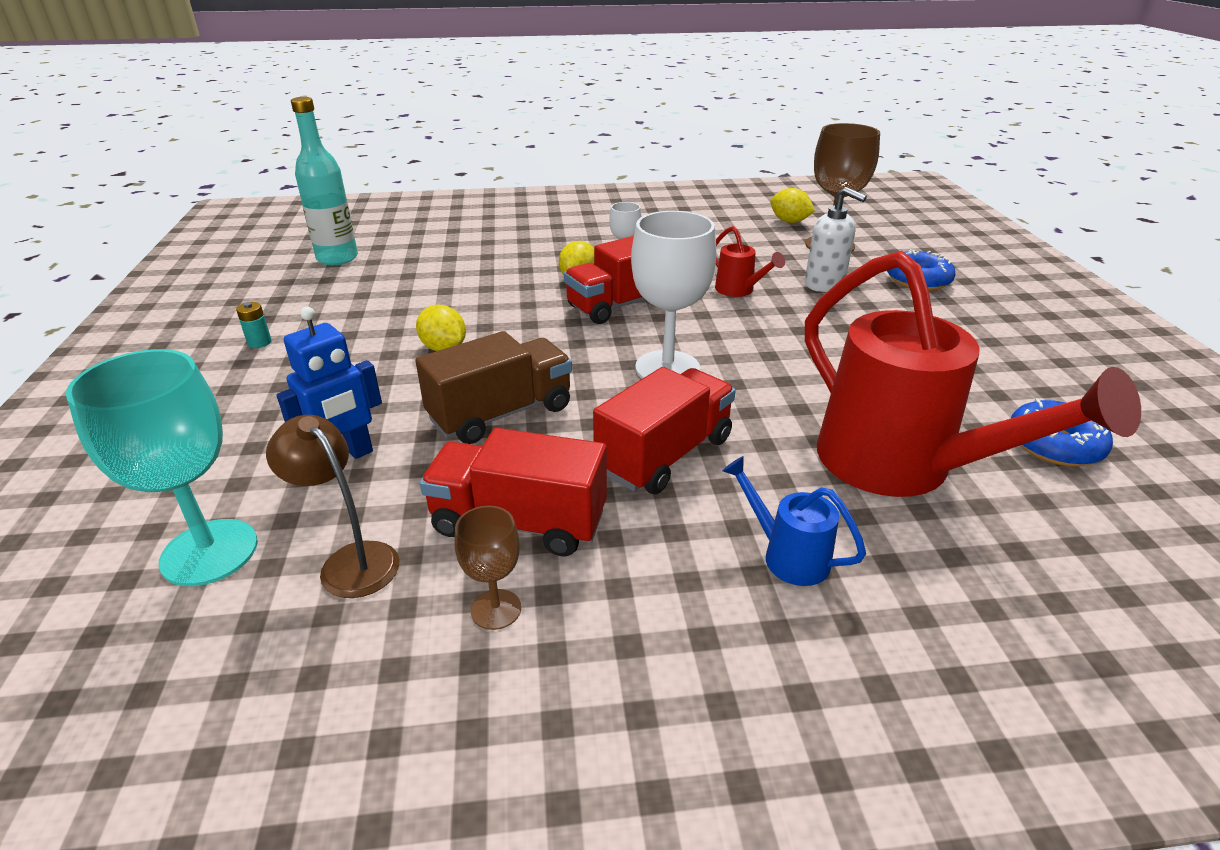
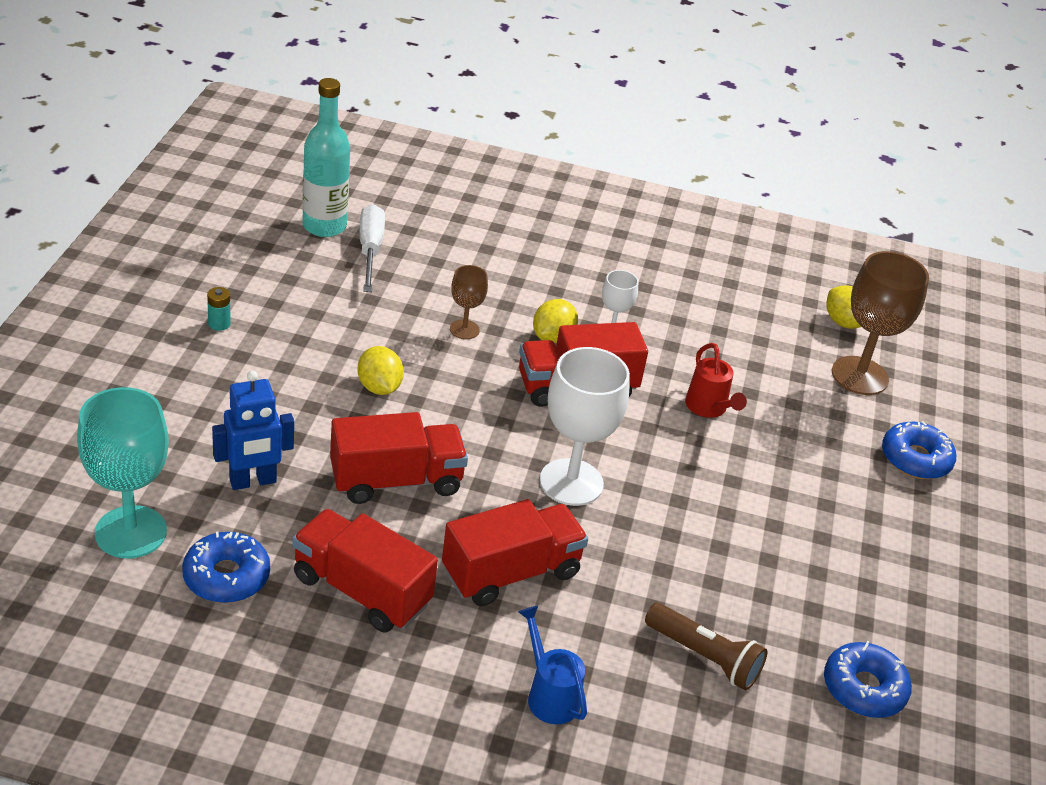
camera: 15 degrees right, 5 degrees up
(350, 561) = (226, 576): brown lamp -> blue donut
(387, 263) = (370, 250): none -> white screwdriver
(496, 609) = (312, 653): brown goblet -> brown goblet (464, 329)
(501, 413) = (396, 481): brown truck -> red truck
(824, 284) = (807, 430): white soap dispenser -> none
(900, 466) = (704, 657): red watering can -> brown flashlight

